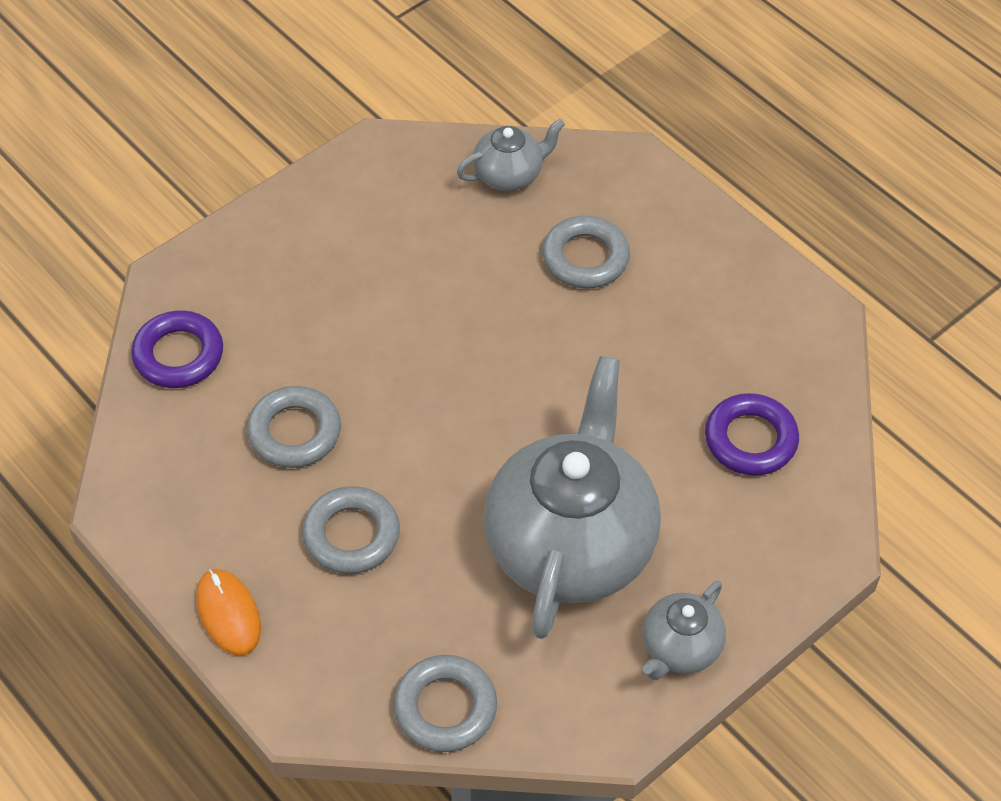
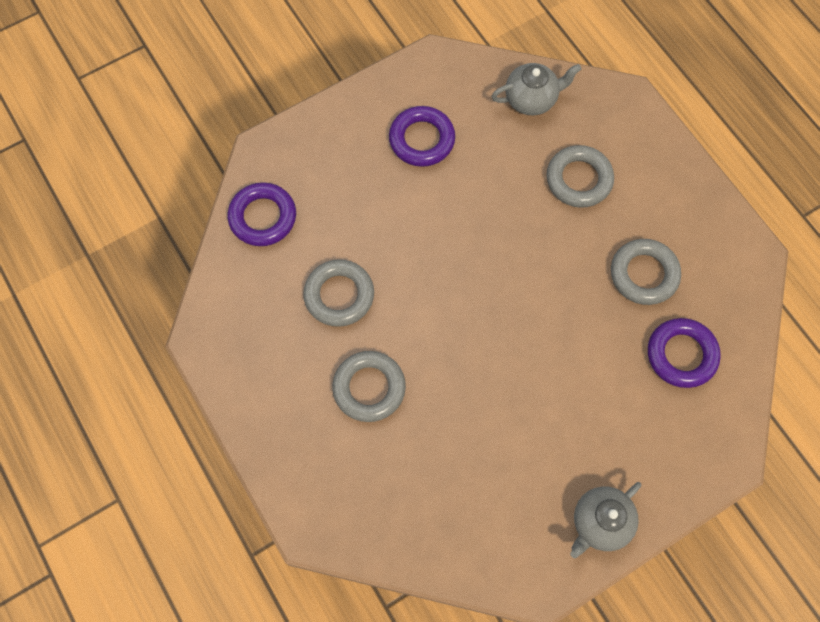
camera: 10 degrees right, 15 degrees up
(228, 614) = (270, 439): orange mouse -> none
(375, 238) = (421, 139): none -> purple ring
(445, 708) = (418, 542): grey ring -> grey ring (644, 274)
(571, 544) = (531, 422): grey teapot -> none

